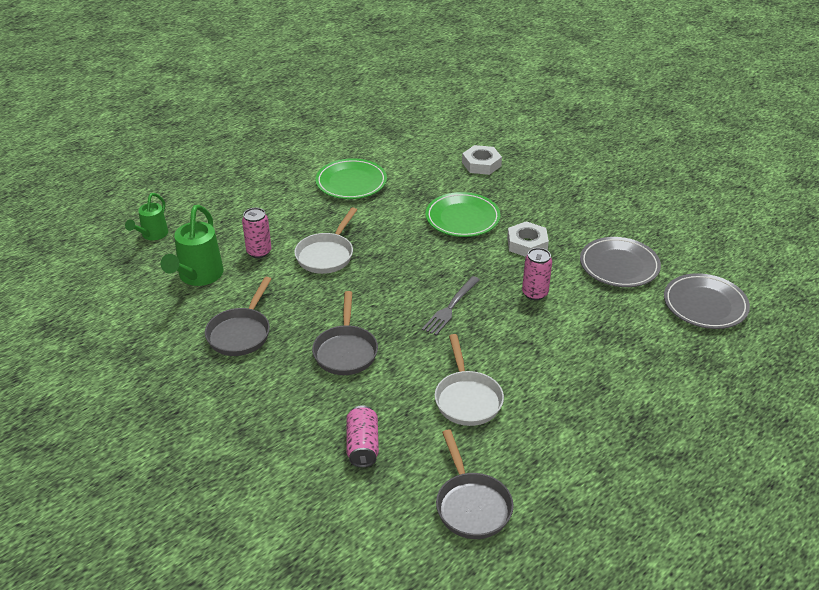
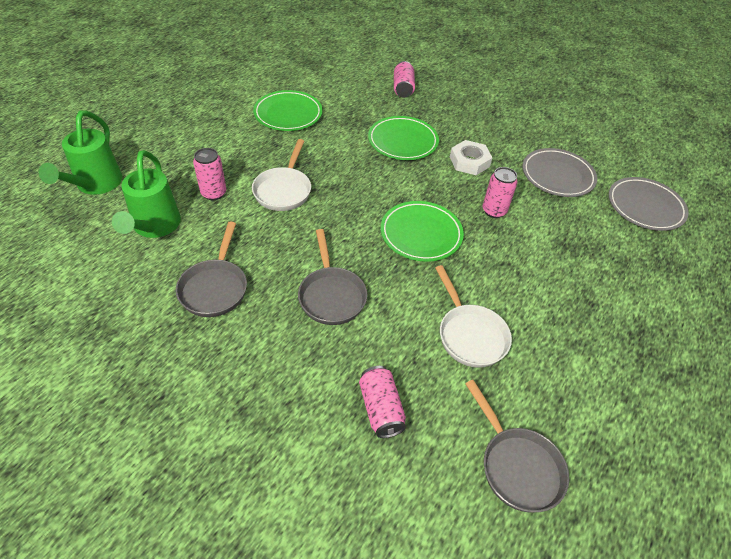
camera: 15 degrees left, 10 degrees up
(152, 235) = (95, 185): green watering can -> green watering can, size x1.61
(450, 307) = (421, 234): grey fork -> green plate
(481, 164) = (403, 88): white nut -> pink can

